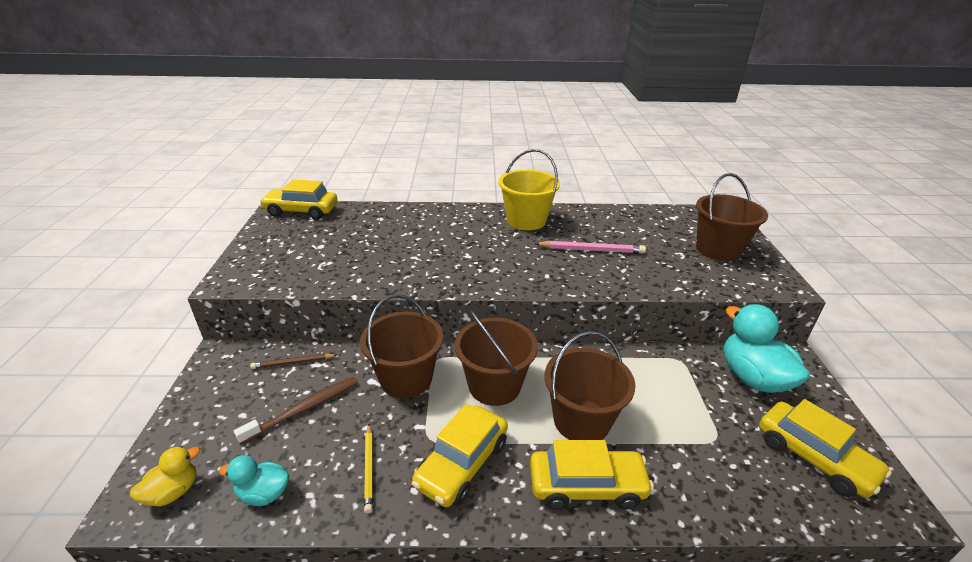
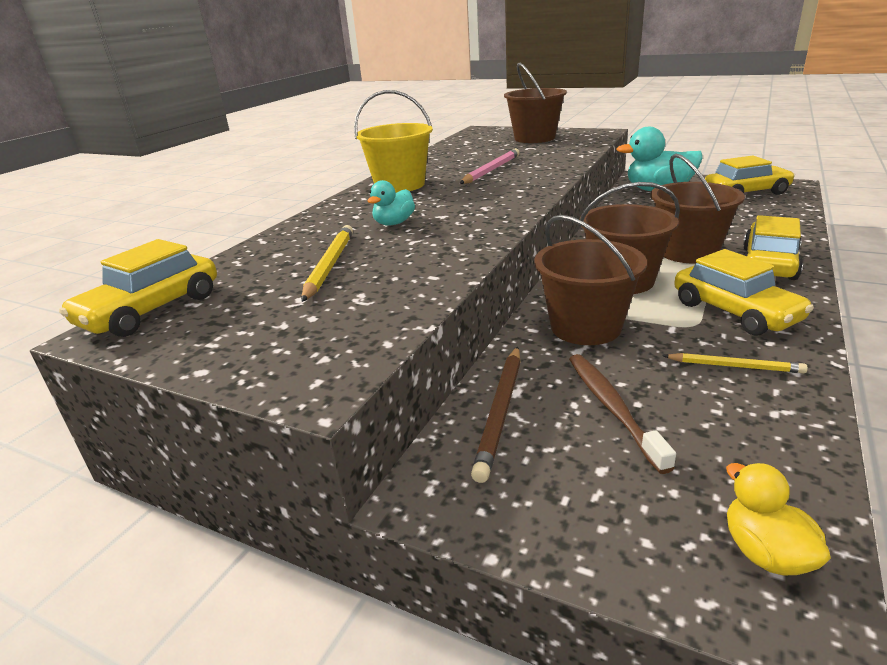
camera: 60 degrees left, 5 degrees down
(264, 493) = (772, 451): turquoise duck -> turquoise duck (394, 223)
(293, 363) = (500, 412): brown pencil -> brown pencil, size x1.54
(367, 240) = (330, 265): none -> yellow pencil

